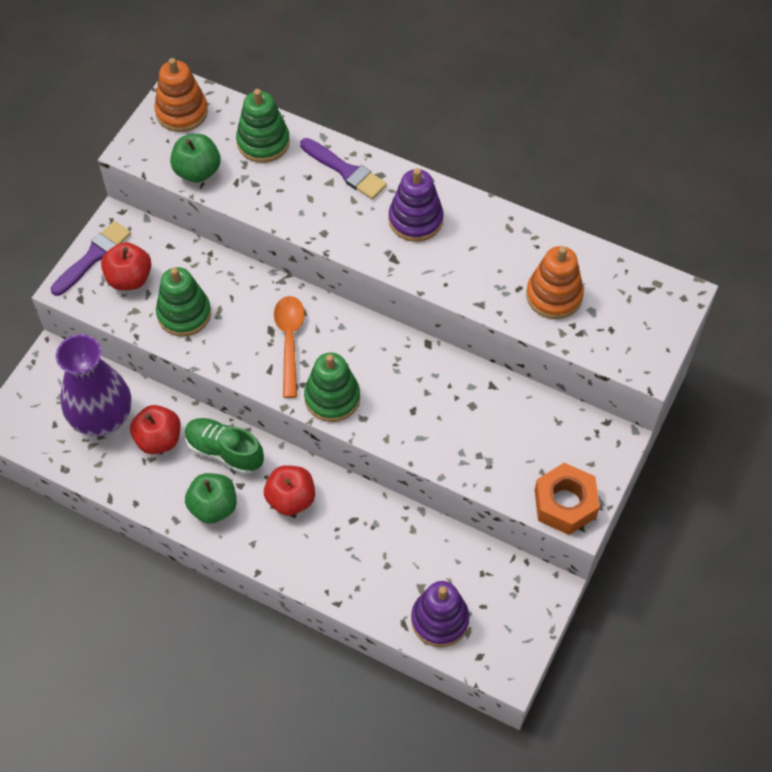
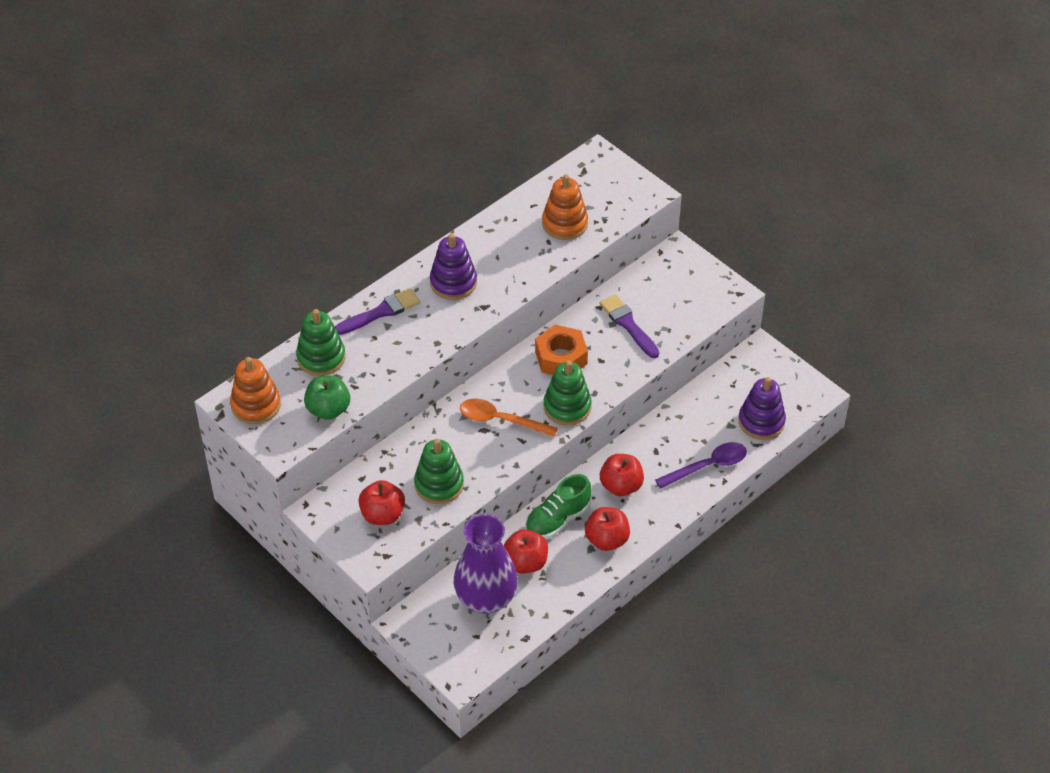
camera: 70 degrees left, 10 degrees down
(93, 257) = (345, 536): purple brush -> purple brush (628, 325)
(213, 507) = (607, 540): green apple -> red apple
(351, 580) = (708, 466): none -> purple spoon
(565, 503) = (718, 296): orange nut -> orange nut (561, 358)

